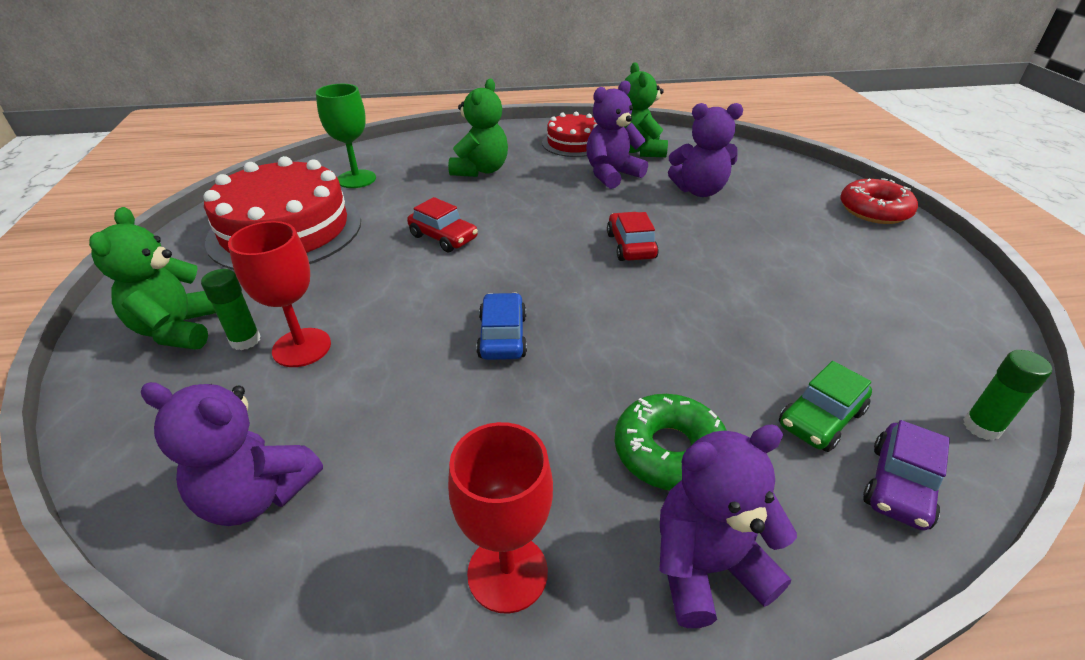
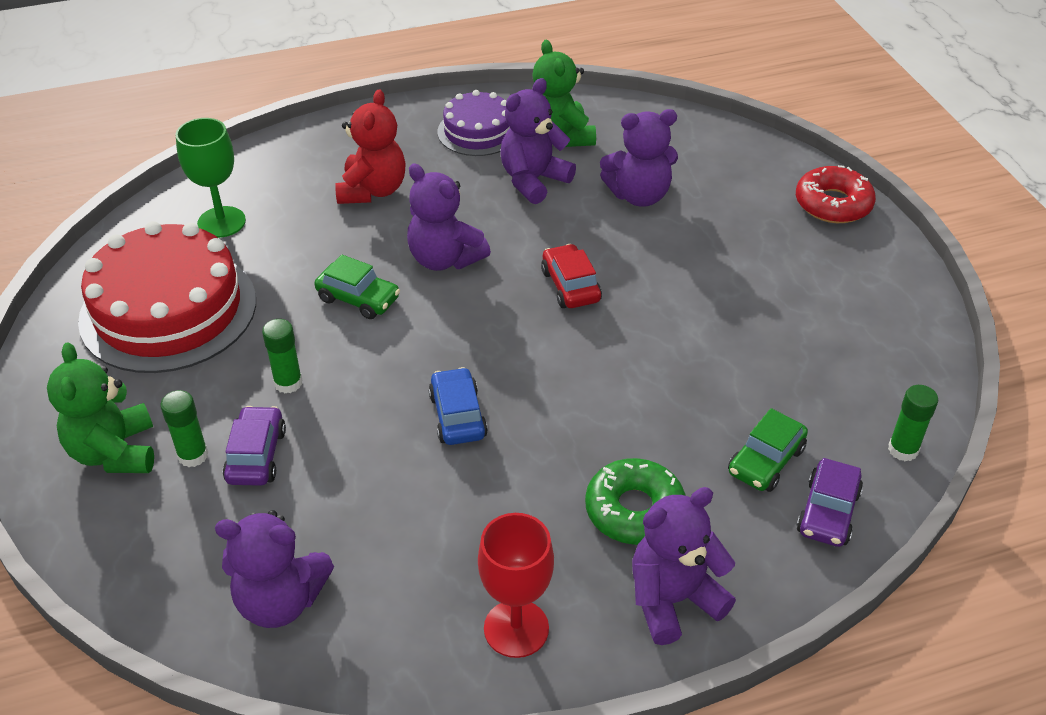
camera: 10 degrees left, 5 degrees up
(302, 347) = (256, 455): red goblet -> purple car
(358, 292) = (288, 383): none -> green glue stick
(443, 237) = (358, 299): red car -> green car
(481, 170) = (372, 190): green teddy bear -> red teddy bear
(525, 217) = (444, 259): none -> purple teddy bear
(573, 143) = (478, 131): red cake -> purple cake

